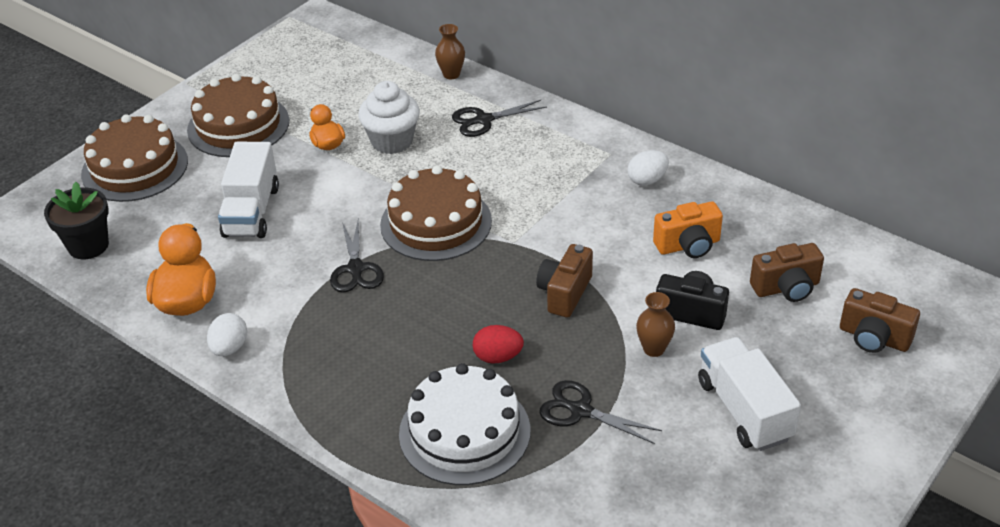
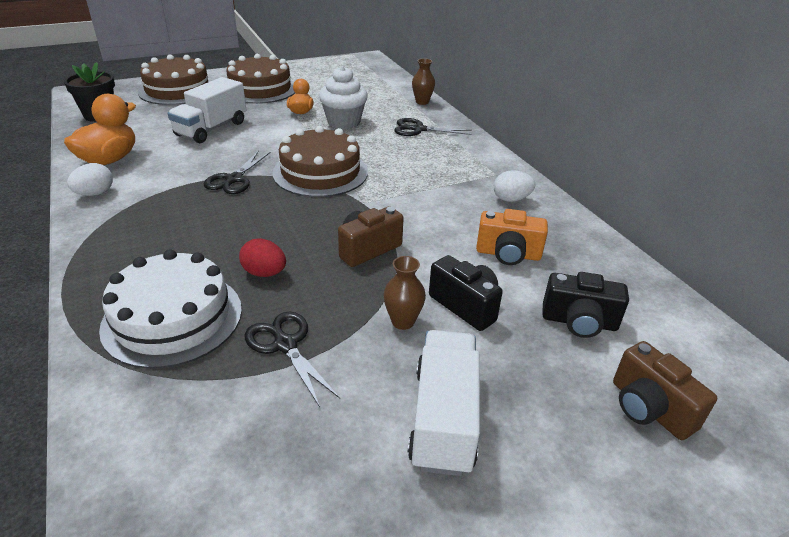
camera: 25 degrees right, 5 degrees down
(786, 288) = (579, 322): brown camera -> black camera

